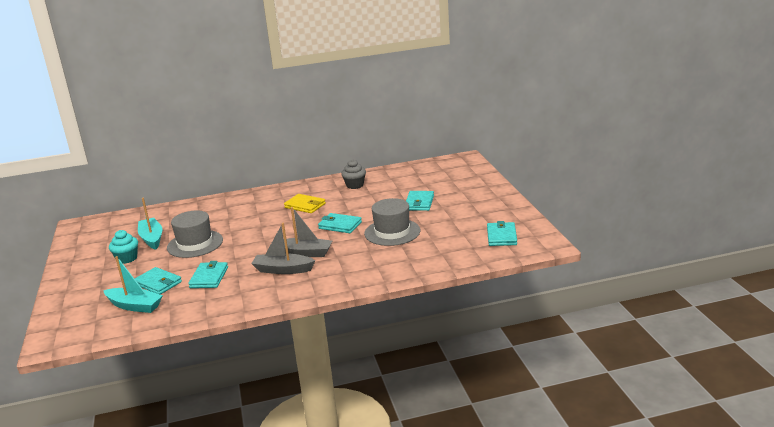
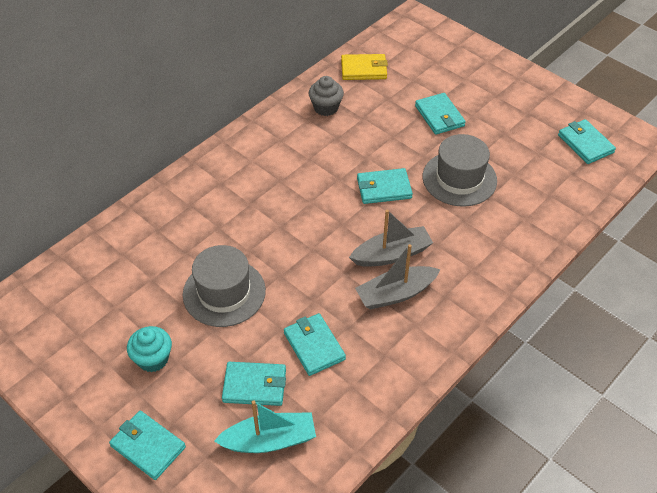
camera: 35 degrees left, 25 degrees up
(79, 289) = (148, 446): none -> turquoise wallet
(152, 238) = (146, 306): turquoise boat -> none
(305, 205) = (300, 167): yellow wallet -> yellow wallet (364, 69)

